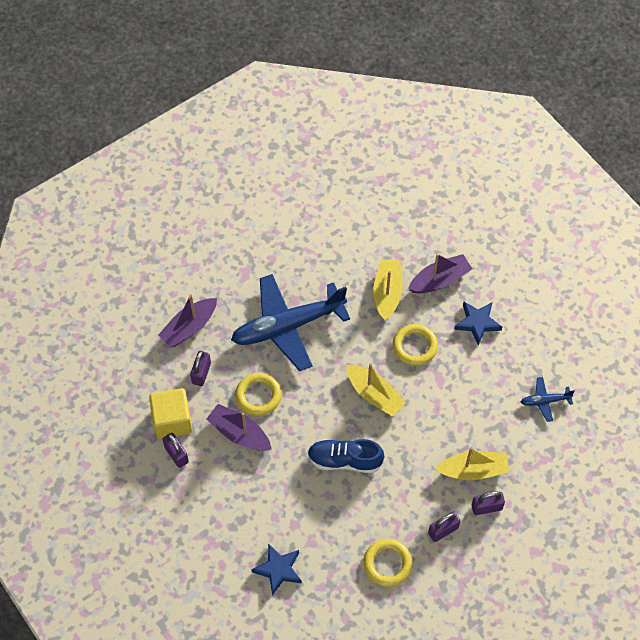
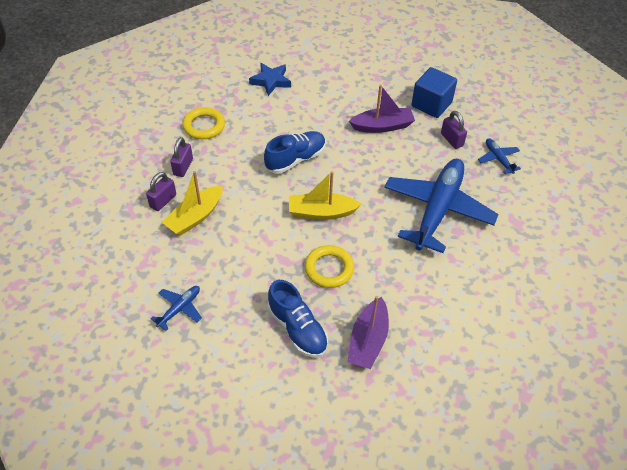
camera: 135 degrees right, 10 degrees down
(172, 420) = (431, 104): yellow cube -> blue cube
(176, 454) = (404, 91): purple padlock -> none
(189, 327) = (498, 159): purple boat -> blue plane
(258, 396) = (399, 154): yellow ring -> none
(387, 293) = (397, 293): yellow boat -> none
(477, 323) = (297, 329): blue star -> blue shoe

